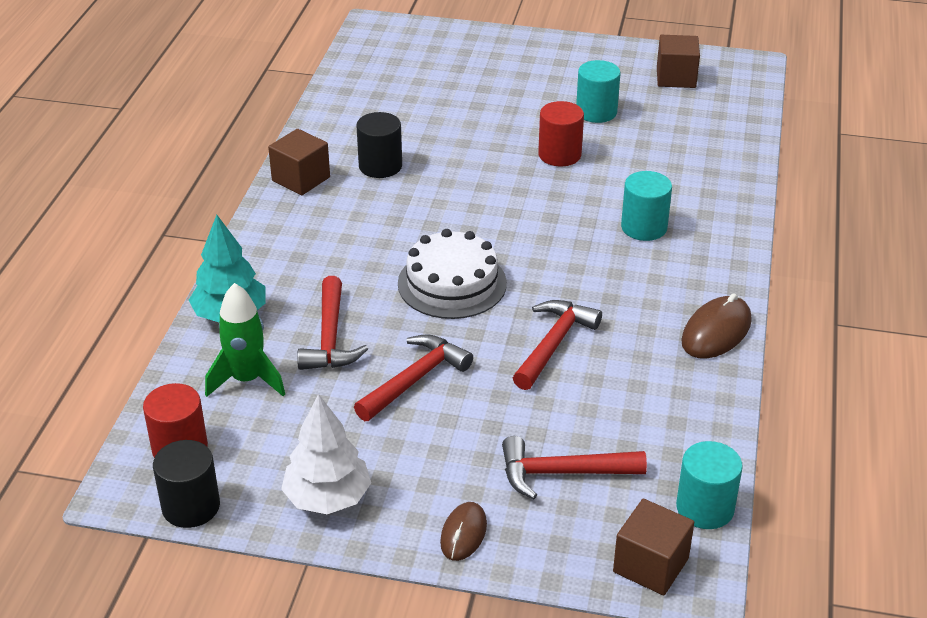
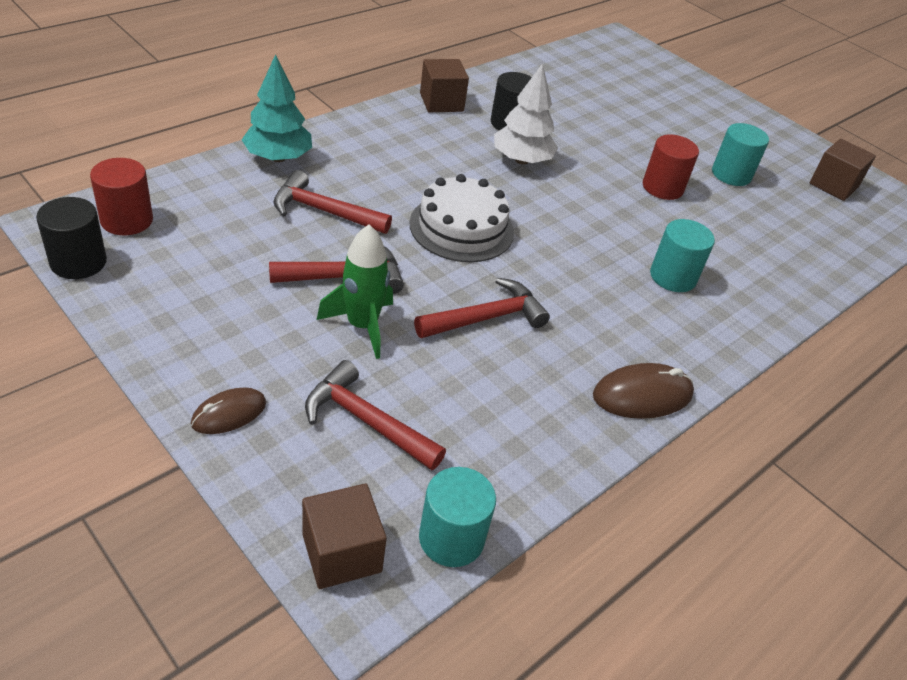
camera: 30 degrees right, 5 degrees up
(247, 380) = (230, 204): green rocket -> green rocket (362, 326)
(327, 498) = (171, 318): white tree -> white tree (521, 160)
(330, 337) = (324, 211): red hammer -> red hammer turned 75 degrees clockwise

